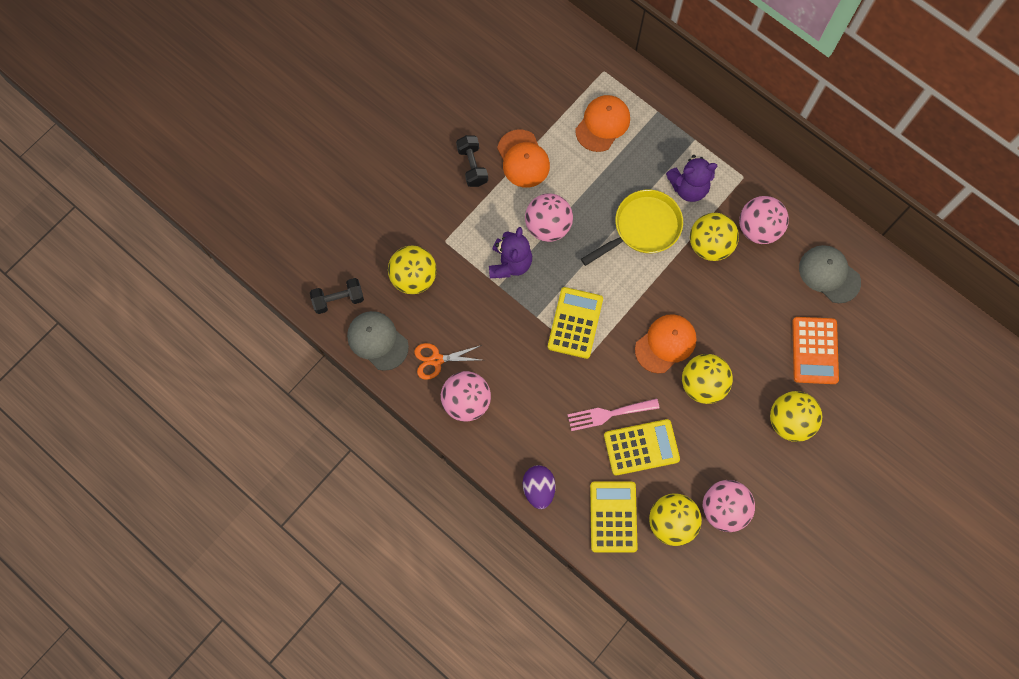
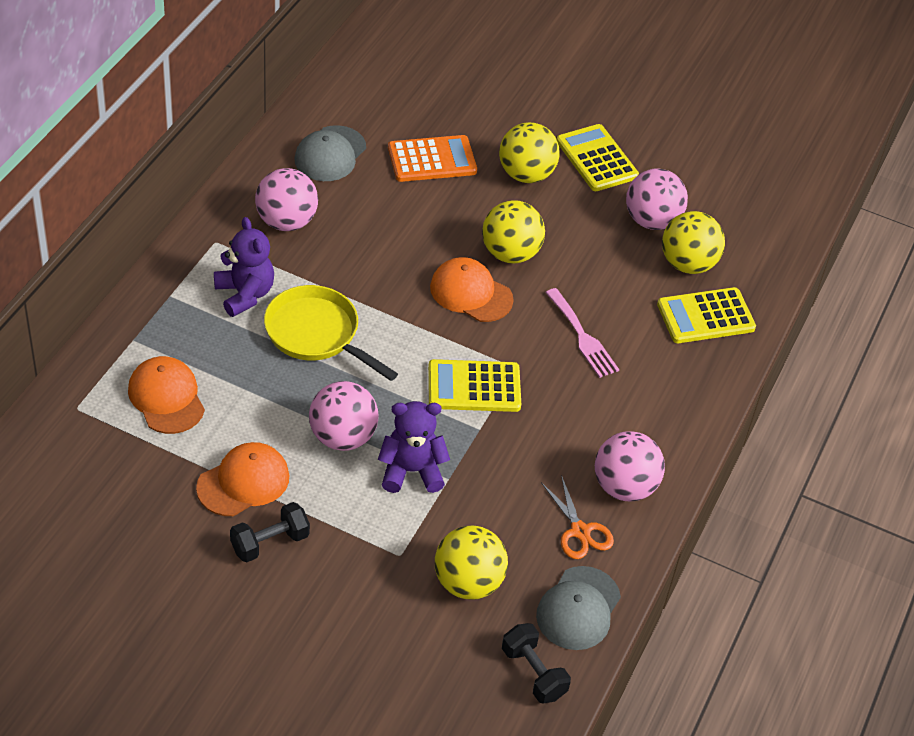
camera: 110 degrees left, 25 degrees down
(538, 488) = (704, 392): purple egg -> none
(602, 124) = (166, 397): orange cap -> orange cap turned 45 degrees clockwise
(641, 447) = (611, 301): yellow calculator -> yellow calculator (597, 159)
(709, 245) = (322, 265): yellow ball -> none

